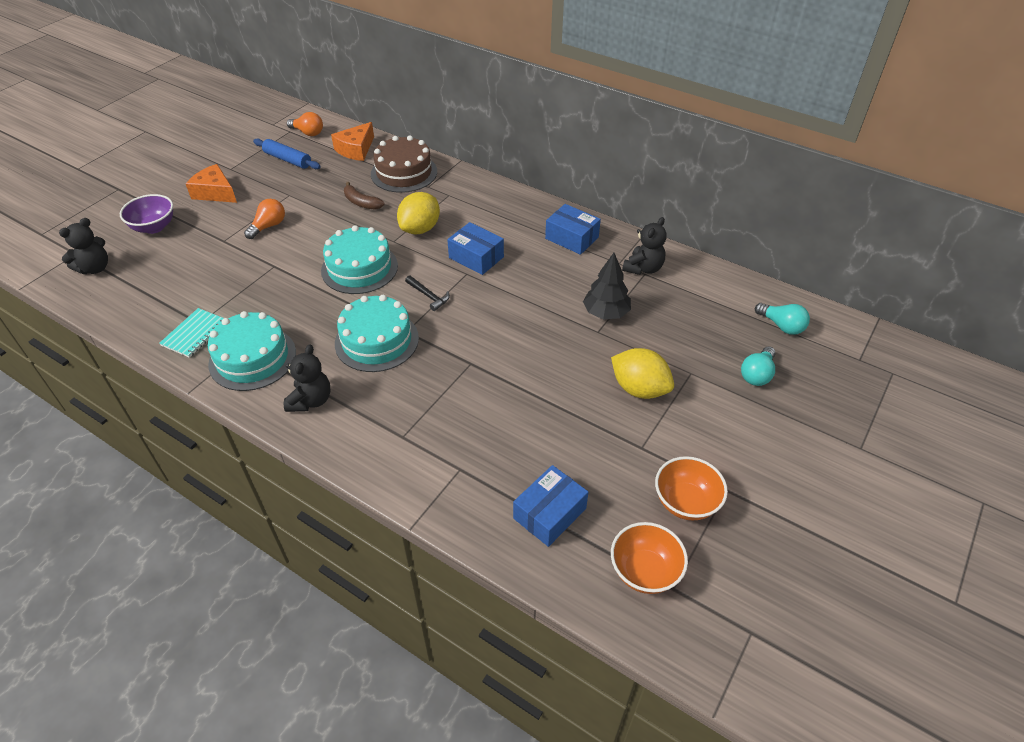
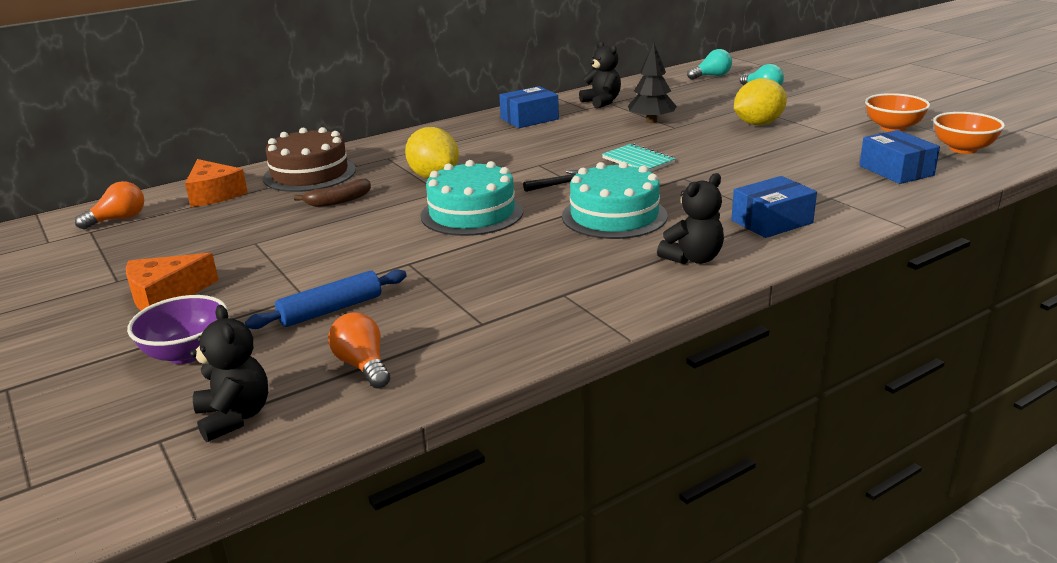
camera: 65 degrees left, 20 degrees down
(194, 334) = (505, 328): turquoise notebook -> turquoise notebook (638, 161)
(252, 358) = (590, 289): turquoise cake -> none
(268, 226) = (312, 261): orange light bulb -> orange light bulb (363, 366)
(287, 160) = (165, 237): blue rolling pin -> blue rolling pin (331, 310)
(311, 400) = (693, 258): black teddy bear -> black teddy bear turned 105 degrees clockwise
(476, 257) = (516, 157): blue box -> blue box (771, 222)

